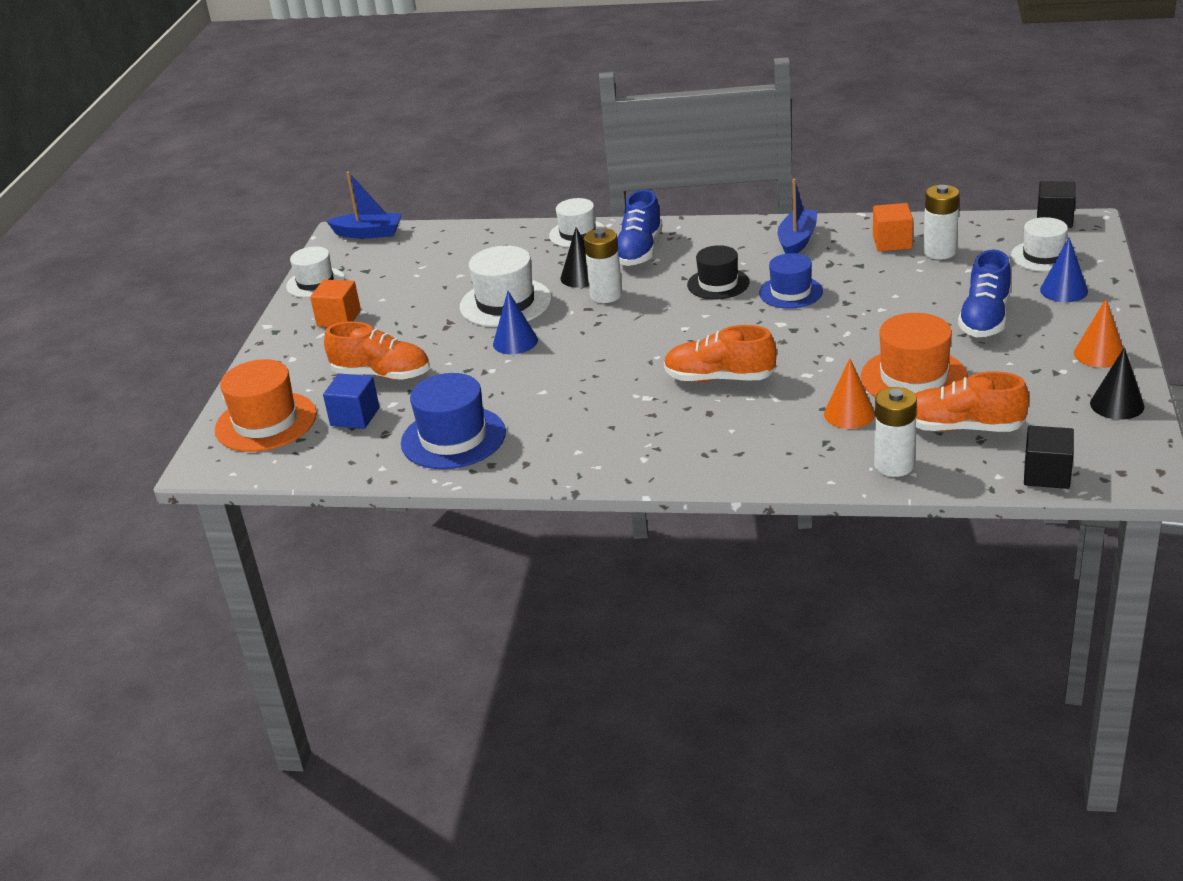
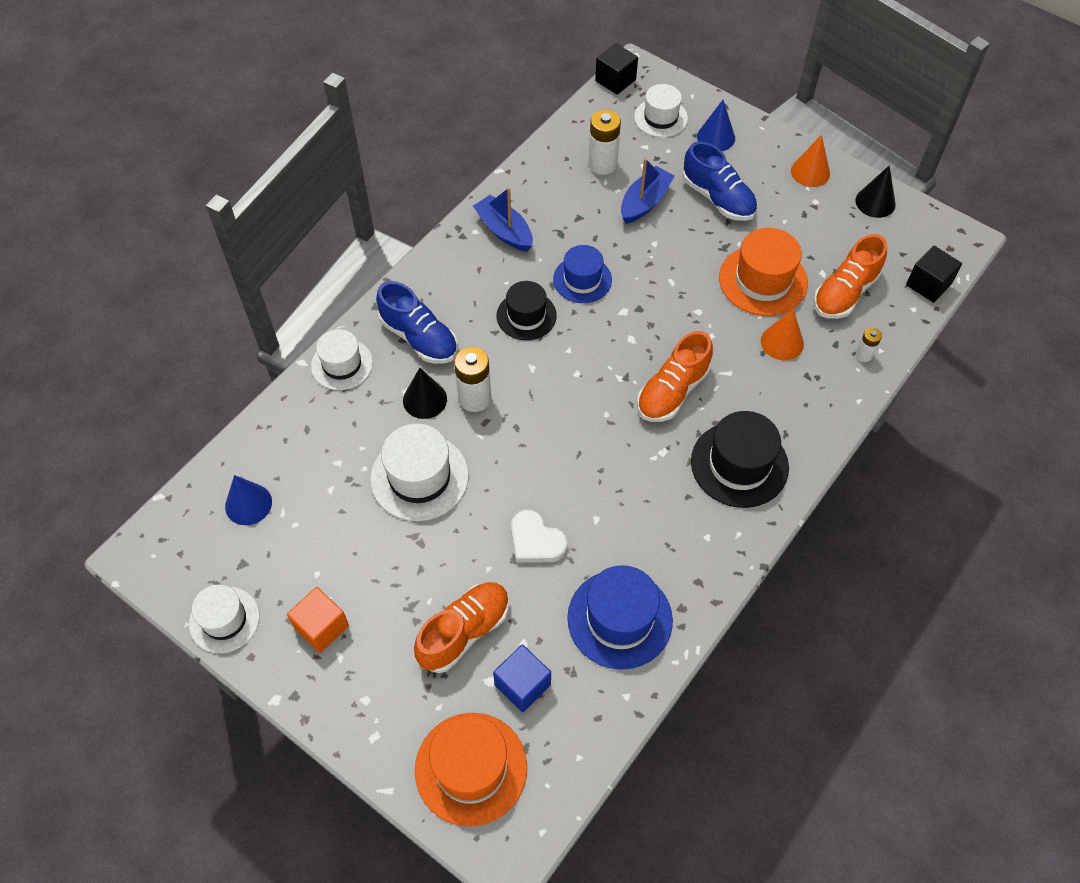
camera: 65 degrees left, 25 degrees up
(368, 233) = (162, 529): blue boat -> blue boat (645, 202)
(494, 372) = (536, 541): none -> white heart
(515, 342) = (496, 501): blue cone -> blue cone (248, 504)
(675, 440) = (739, 464): none -> black hat
(892, 242) = (562, 180): orange cube -> none
(894, 465) = (864, 355): white battery -> white battery, size x0.54

